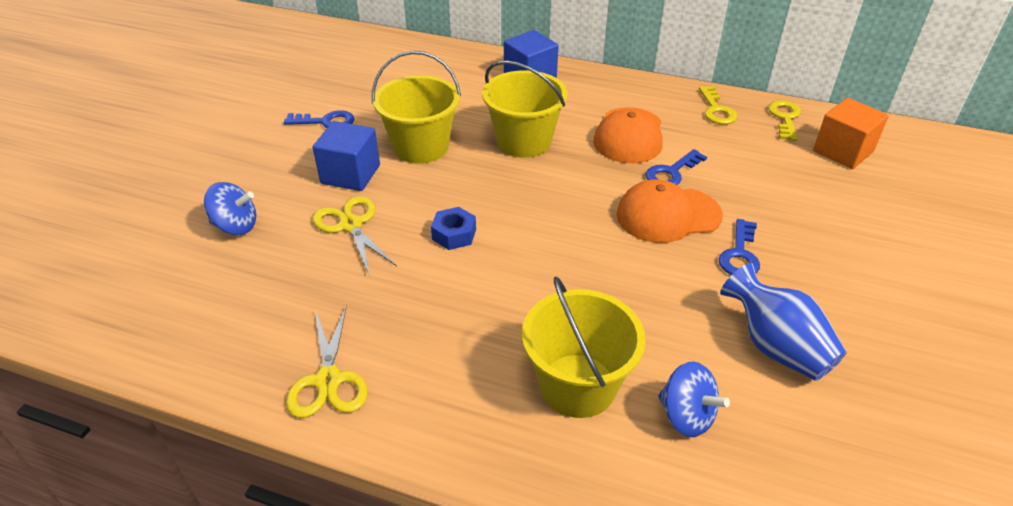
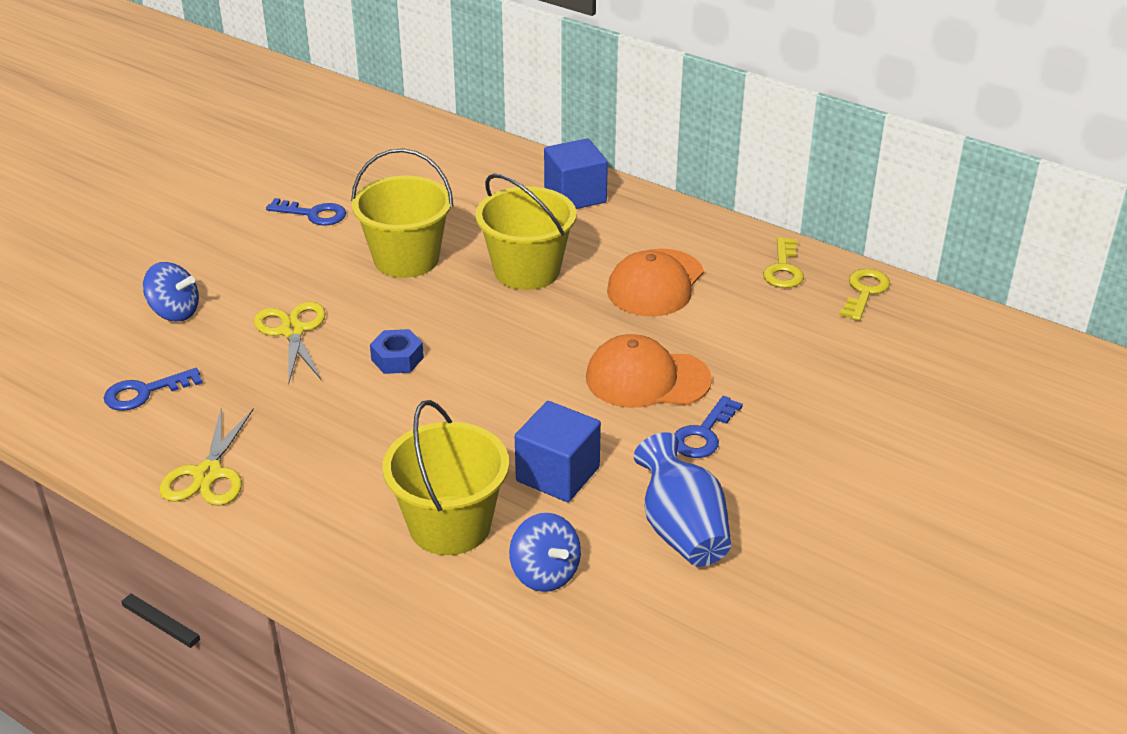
camera: 15 degrees right, 5 degrees down
(350, 174) = (315, 277): blue cube -> blue cube (558, 474)
(671, 172) = (681, 333): blue key -> blue key (145, 392)
(843, 151) = (910, 342): orange cube -> none

